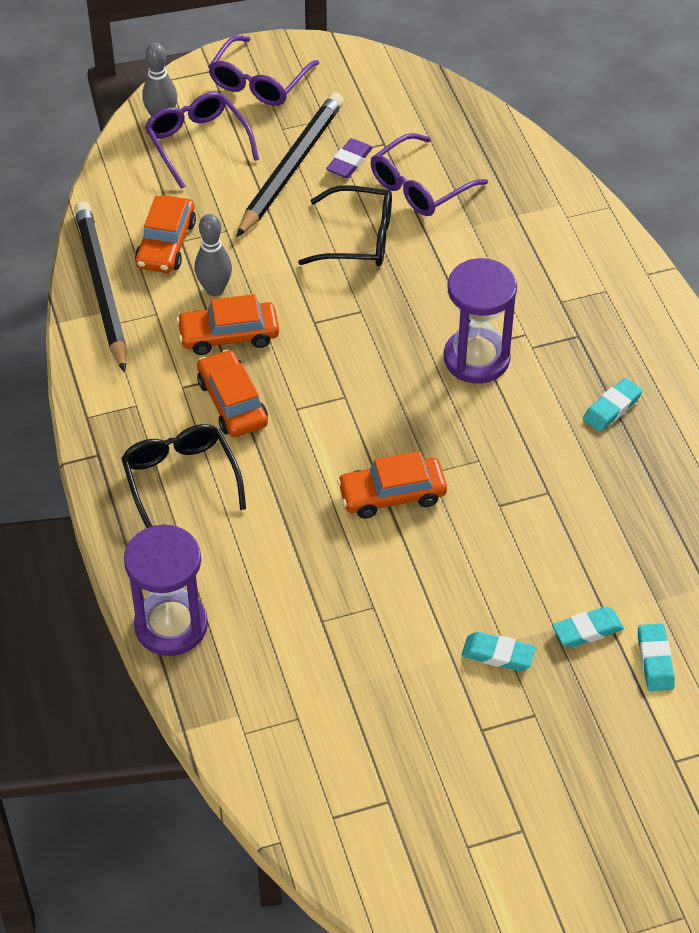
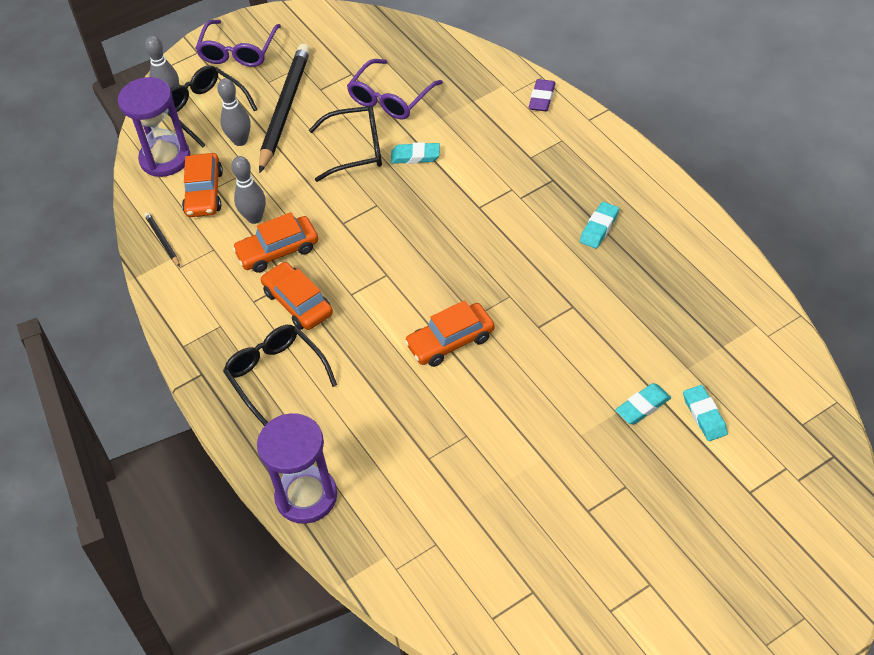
camera: 10 degrees left, 0 degrees up
(101, 288) = (162, 240): black pencil -> black pencil, size x0.44
(197, 143) = (204, 109): purple glasses -> black glasses
(227, 192) = (240, 141): none -> grey bowling pin
(349, 162) = (329, 94): purple eraser -> purple eraser (542, 98)
(476, 358) = (480, 217): purple hourglass -> purple hourglass (165, 158)
(498, 654) = (579, 446): turquoise eraser -> turquoise eraser (415, 156)

